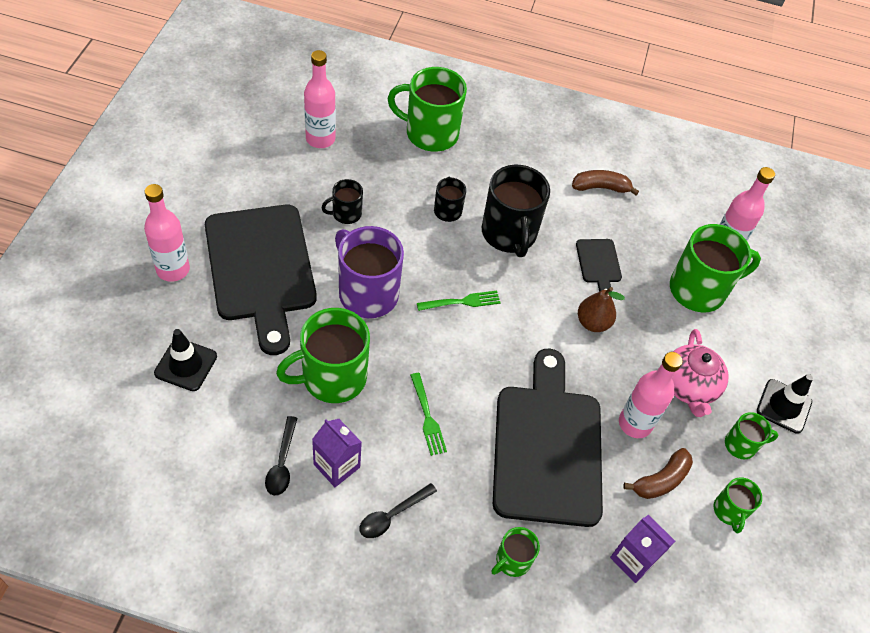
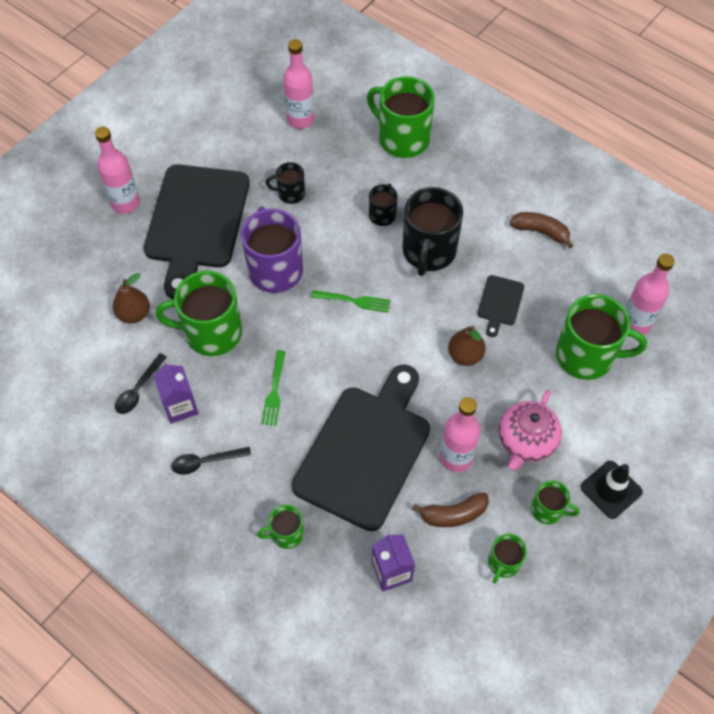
camera: 30 degrees right, 5 degrees up
(186, 365) = (100, 286): black traffic cone -> none
(238, 383) = (134, 314): none -> brown pear

